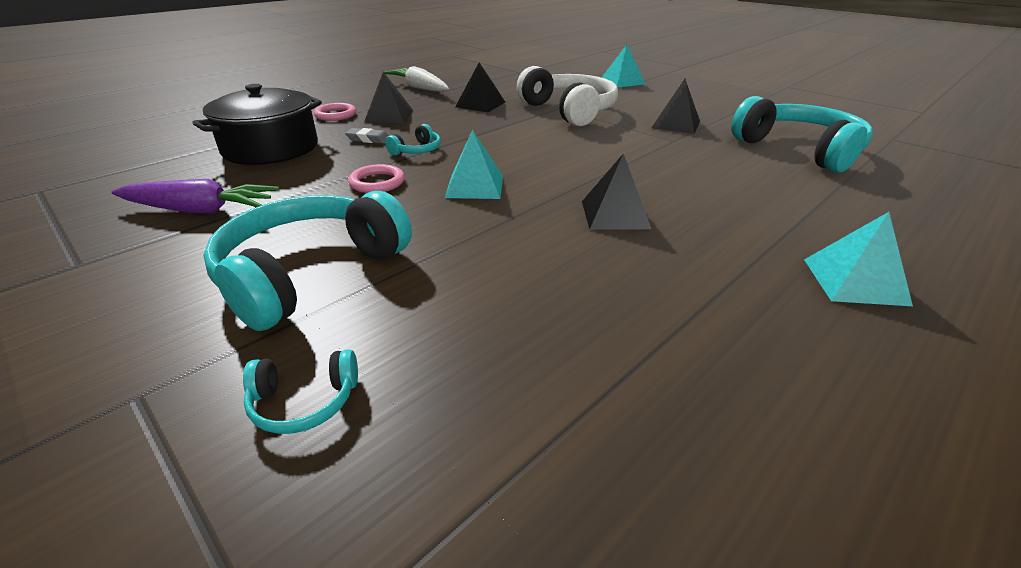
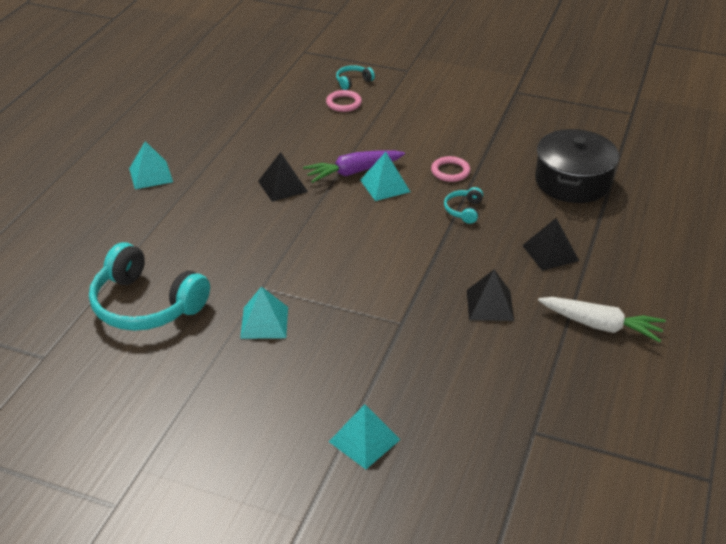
camera: 155 degrees right, 5 degrees up
(200, 210) = (518, 127): purple carrot -> purple carrot (353, 172)
(309, 272) = (409, 114): turquoise headphones -> none
(336, 115) = (600, 239): pink ring -> pink ring (343, 103)
(368, 139) = (518, 213): grey eraser -> none
(569, 111) = (386, 320): white headphones -> none
(676, 124) = (264, 322): black pyramid -> turquoise pyramid

